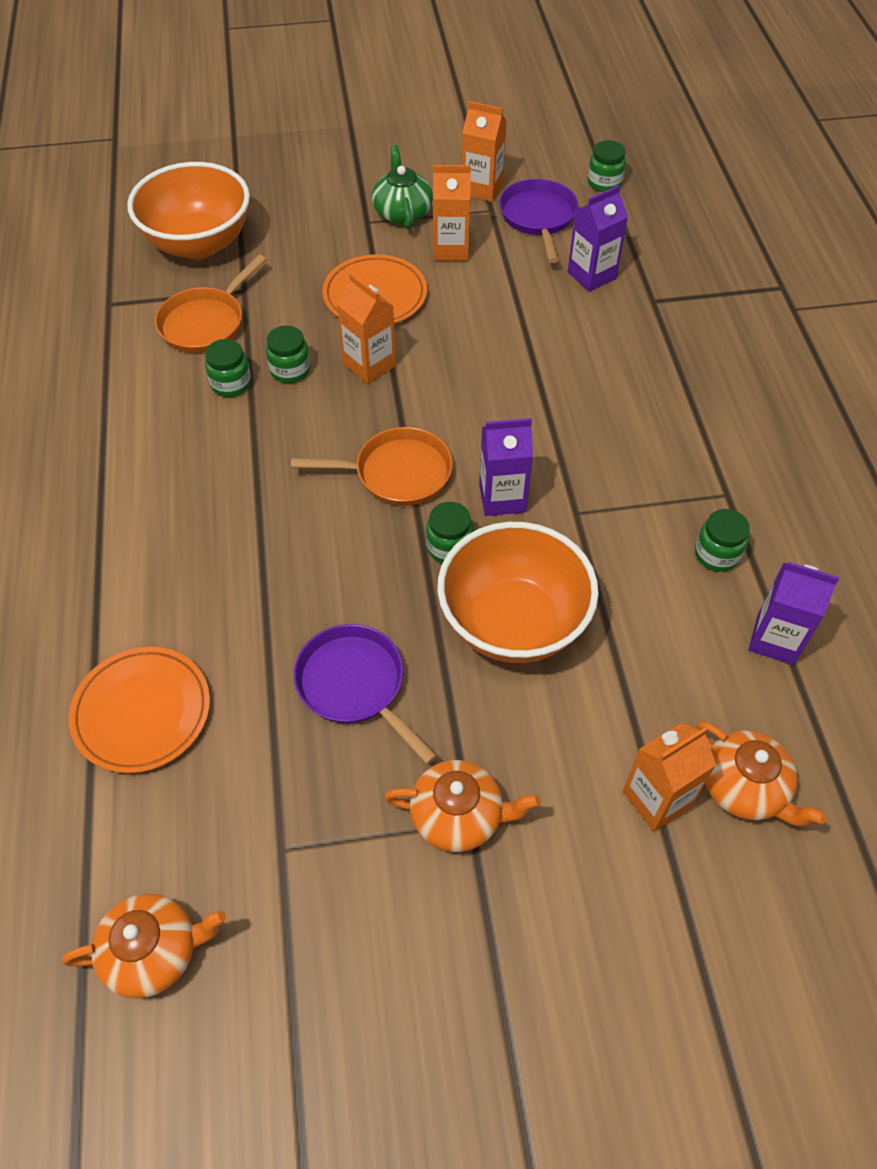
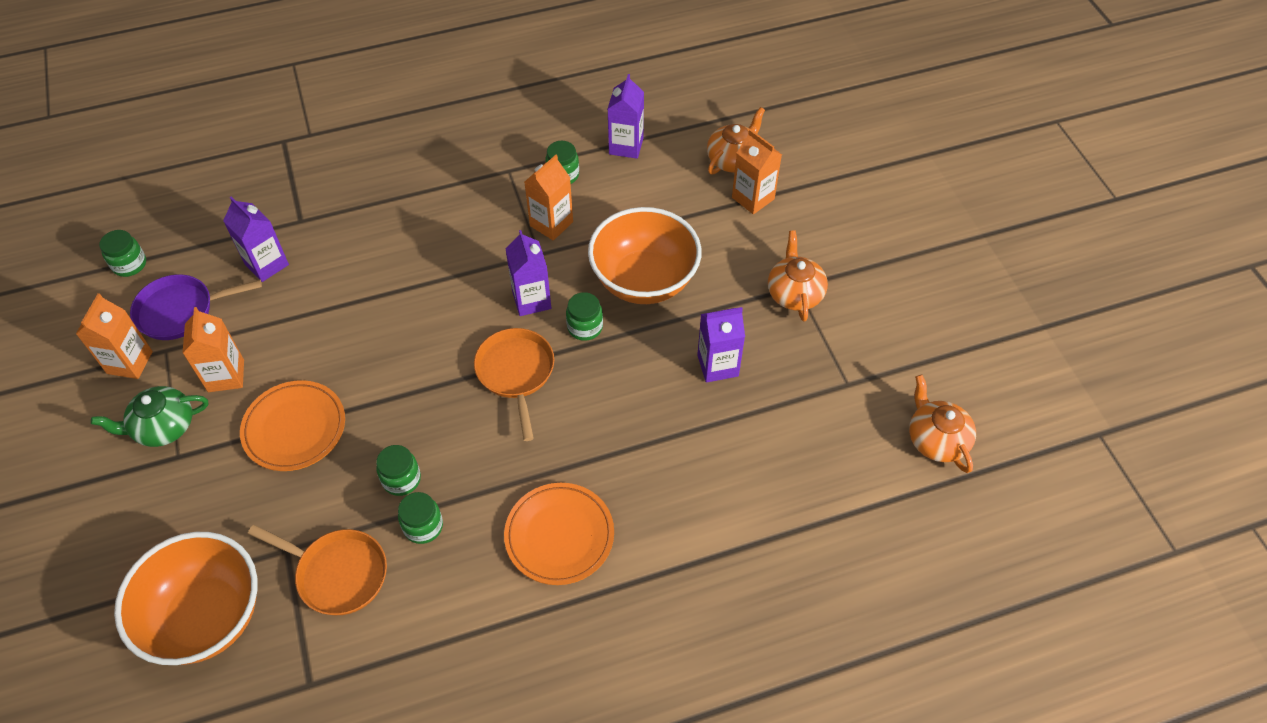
camera: 100 degrees left, 0 degrees up
(142, 712) = (775, 498): orange plate -> orange plate (559, 535)
(355, 686) = (717, 365): purple pan -> purple carton
(369, 365) = (390, 416): orange carton -> orange carton (551, 224)

